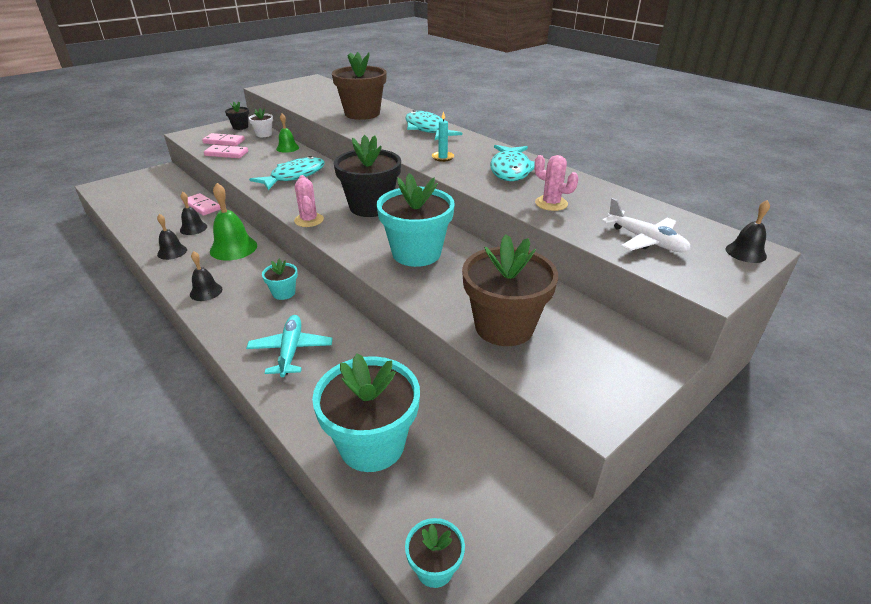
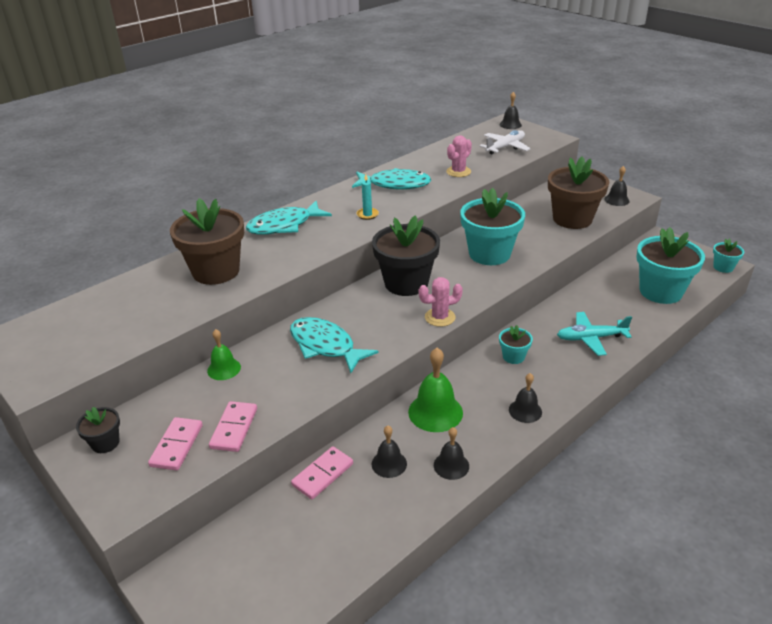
camera: 90 degrees left, 0 degrees up
(264, 134) = (155, 405): white flower pot -> none
(578, 388) = (616, 200): none -> black bell

